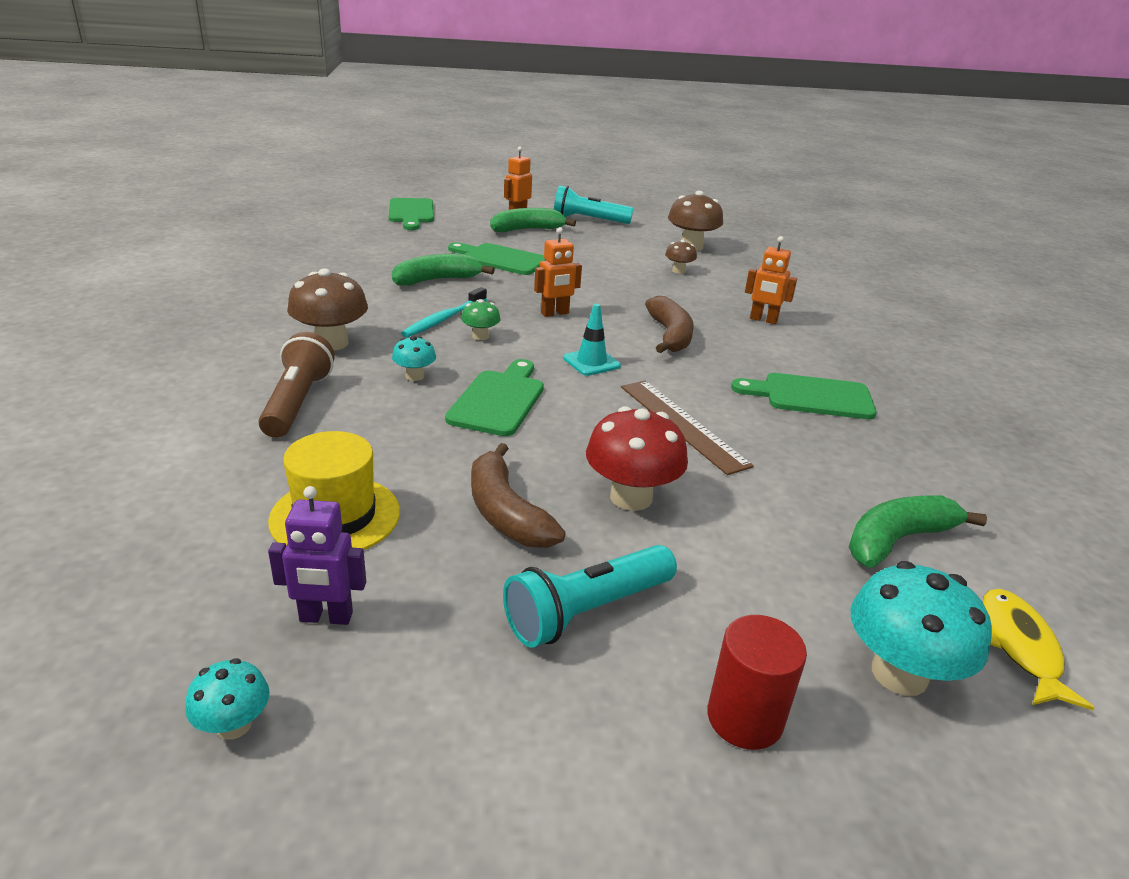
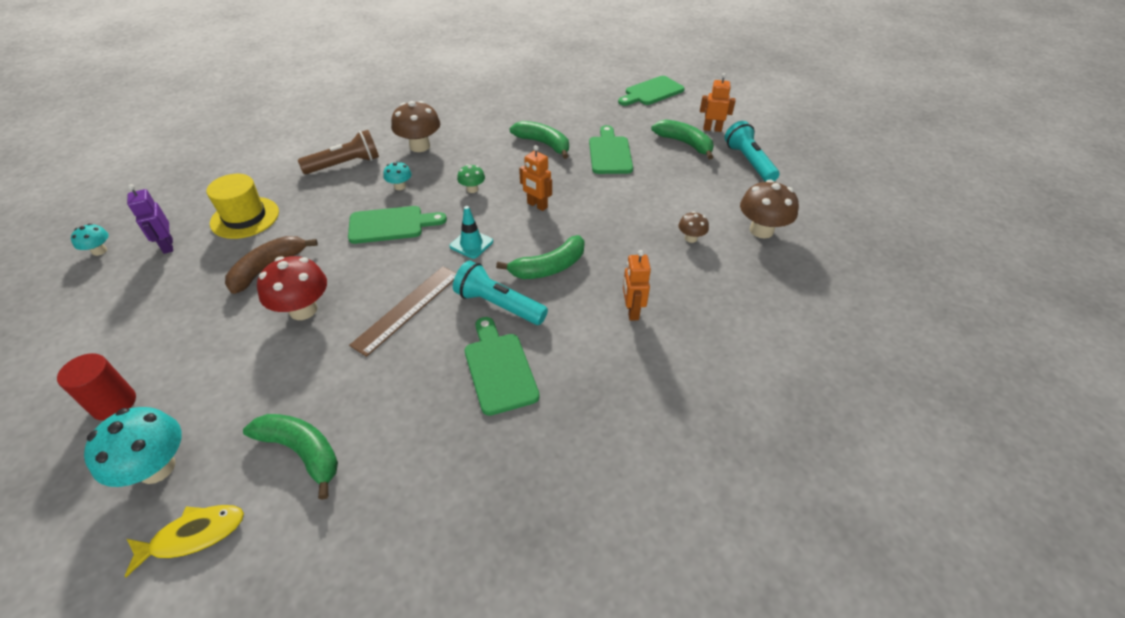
camera: 65 degrees right, 15 degrees up
(444, 319) = (486, 168): turquoise toothbrush -> none
(587, 611) = (189, 323): turquoise flashlight -> turquoise flashlight (499, 305)
(670, 335) = (549, 267): brown banana -> green banana

